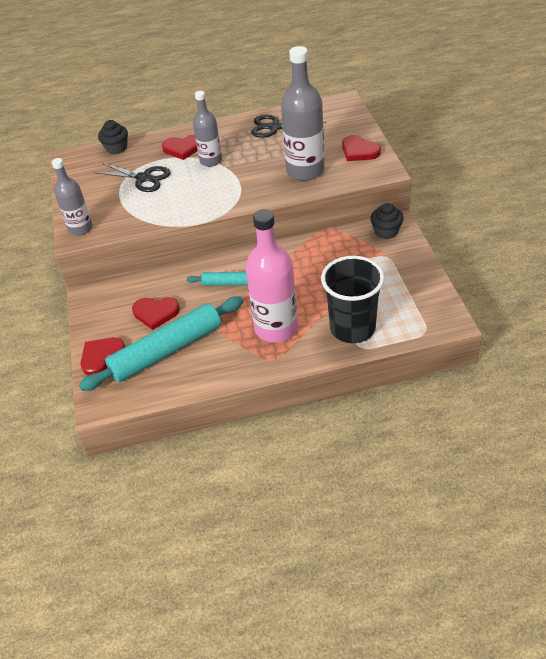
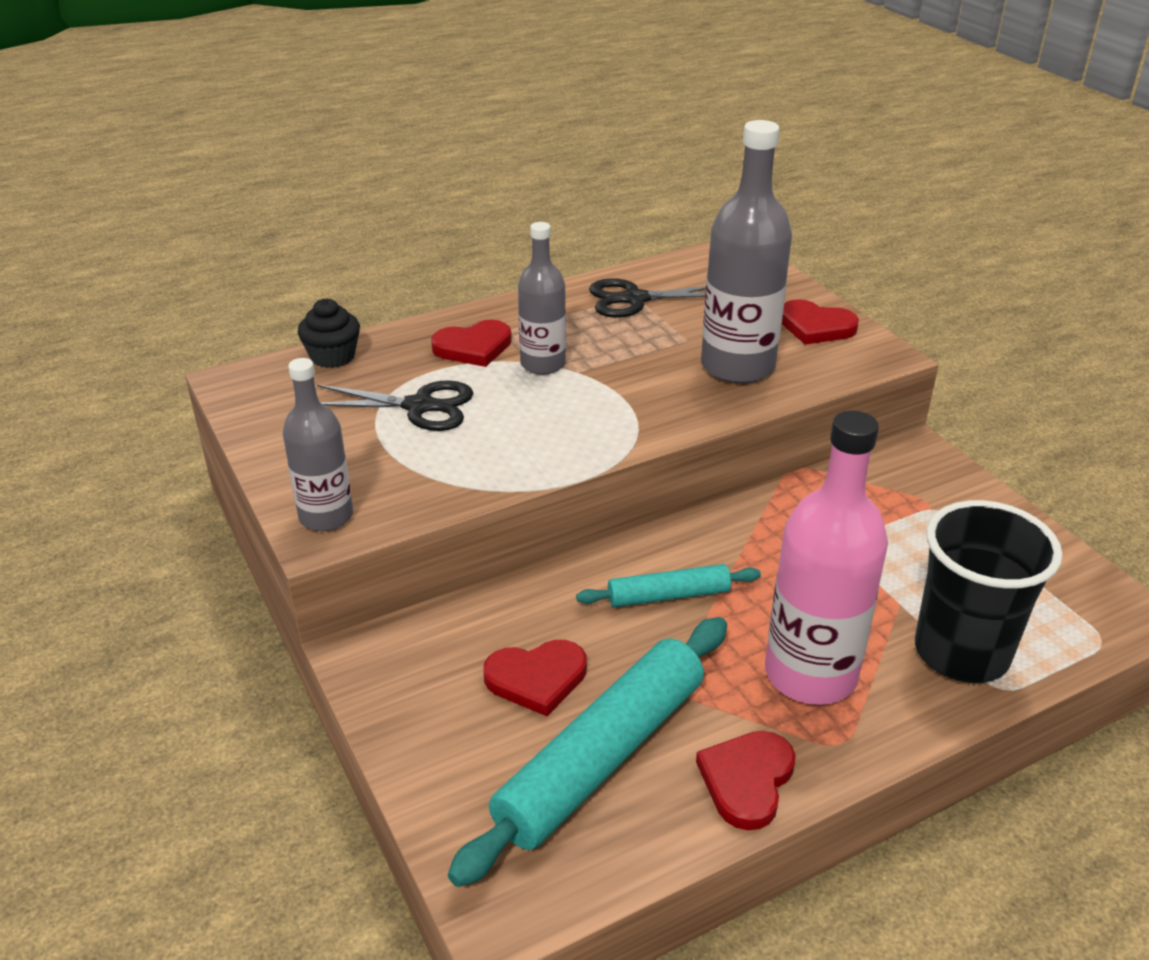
camera: 20 degrees left, 10 degrees down
(102, 357) = (456, 795): red heart -> red heart (747, 780)
(386, 231) = (910, 465): black cupcake -> none

